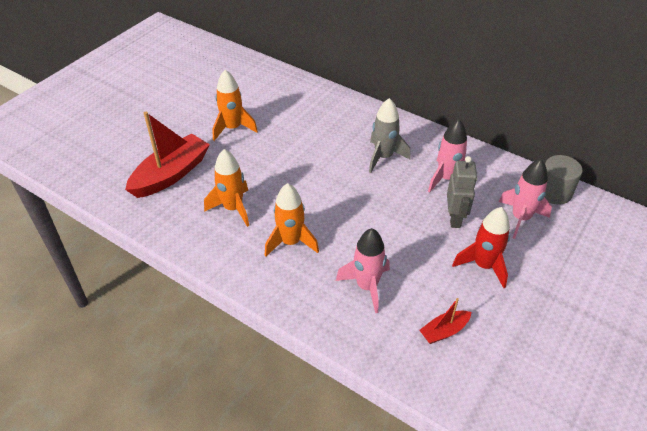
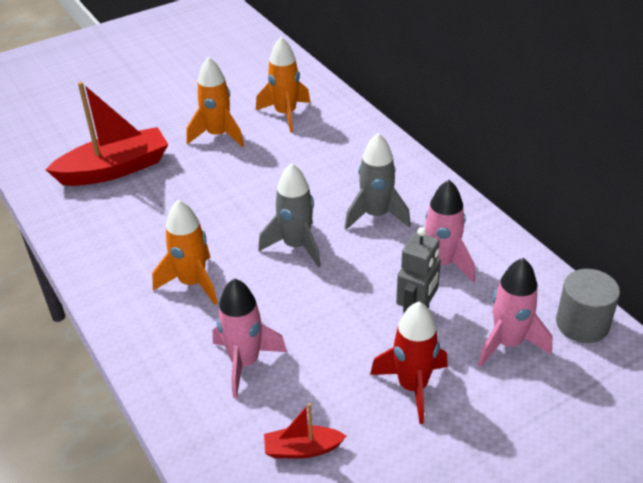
camera: 25 degrees right, 5 degrees down
(233, 208) = (155, 225): orange rocket -> orange rocket (285, 114)
(345, 194) = (296, 246): none -> grey rocket

